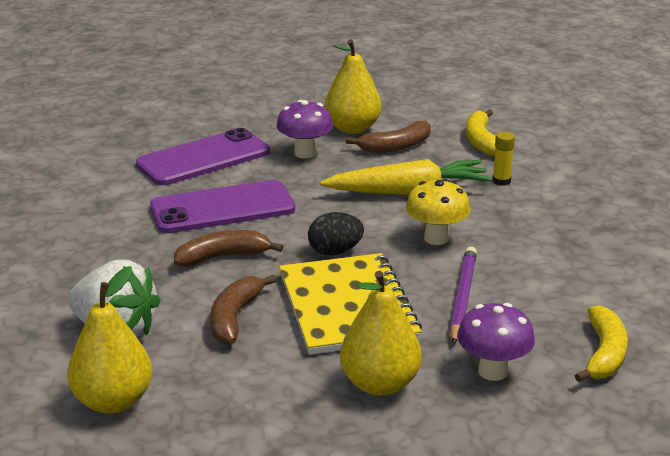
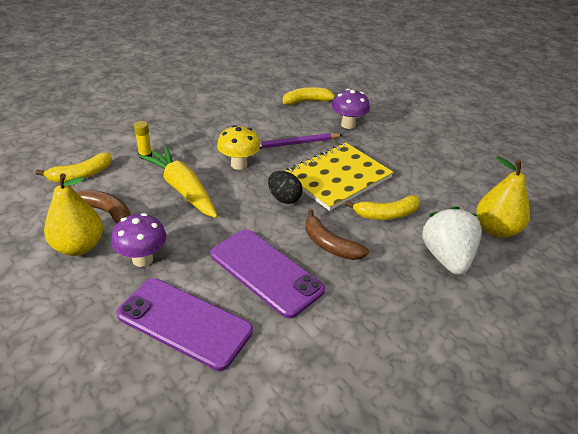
camera: 120 degrees left, 10 degrees up
(235, 317) = (386, 214): brown banana -> yellow banana
(379, 384) = (389, 151): yellow pear -> none

